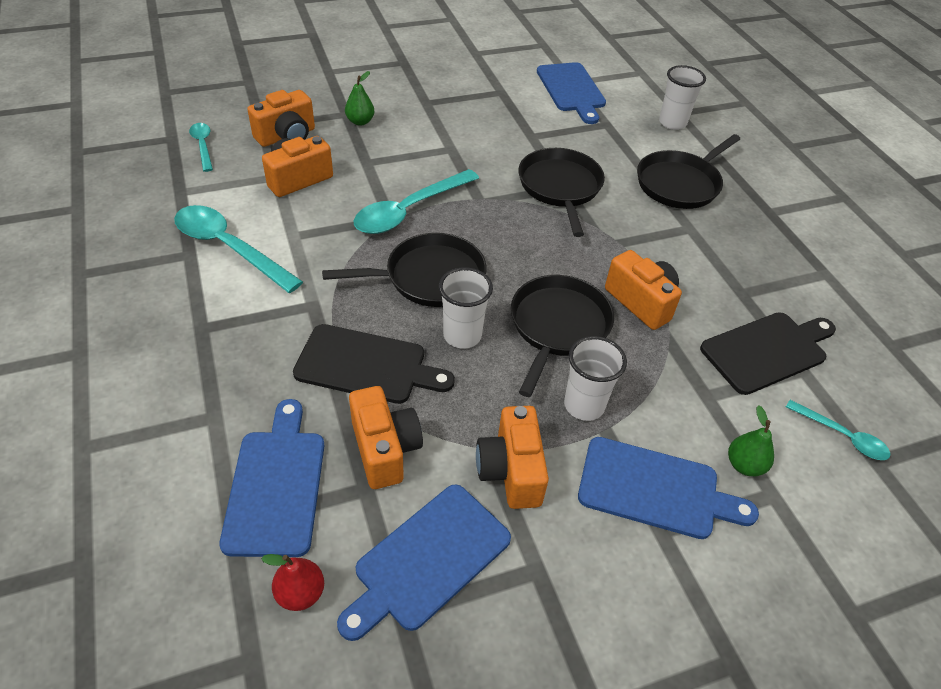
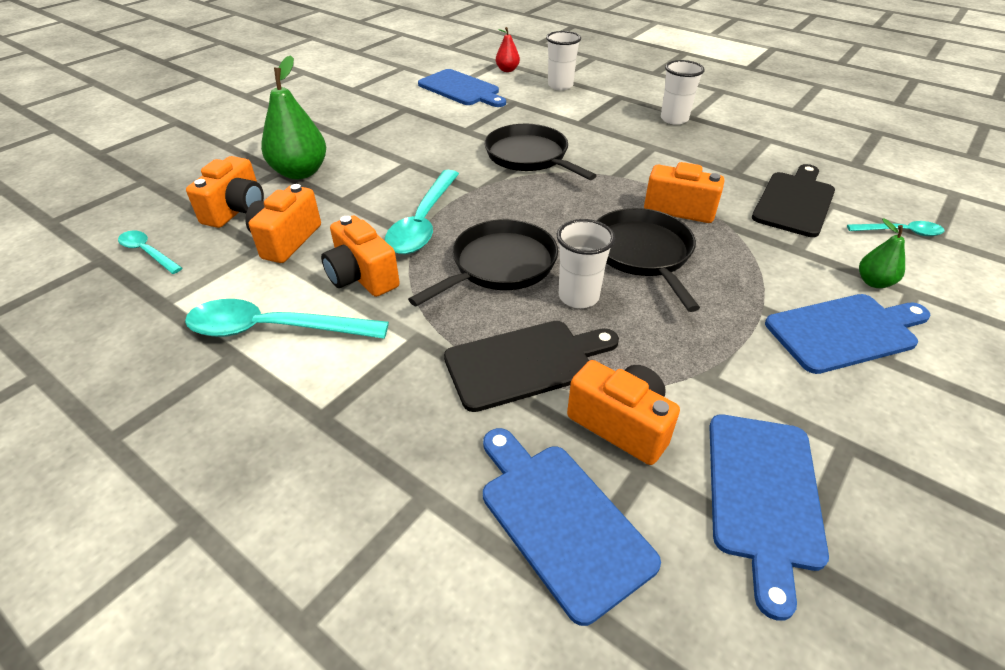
camera: 30 degrees left, 5 degrees down
(300, 593) = (697, 608): red pear -> red pear (507, 70)
(360, 121) = (300, 172): green pear -> green pear, size x1.91
(511, 471) = (737, 380): orange camera -> orange camera (362, 277)
(584, 405) = (728, 300): white cup -> white cup (674, 119)
(680, 184) = (611, 121): black pan -> none

